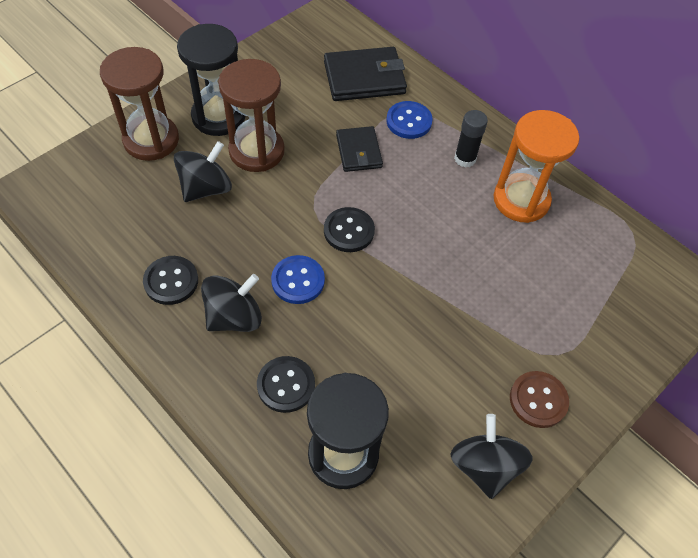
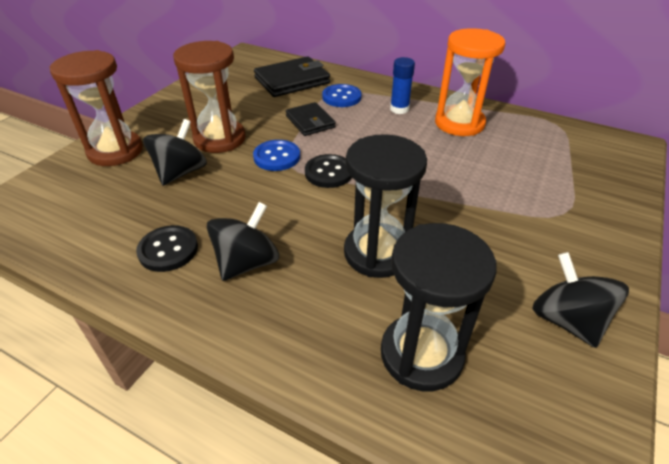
camera: 15 degrees left, 15 degrees down
(218, 116) = (176, 124): black hourglass -> black hourglass (377, 253)
(286, 385) = (328, 307): black button -> none
(298, 281) = (299, 218): blue button -> blue button (277, 157)
(465, 159) = (399, 109): black glue stick -> blue glue stick
(538, 400) = (573, 251): brown button -> none

